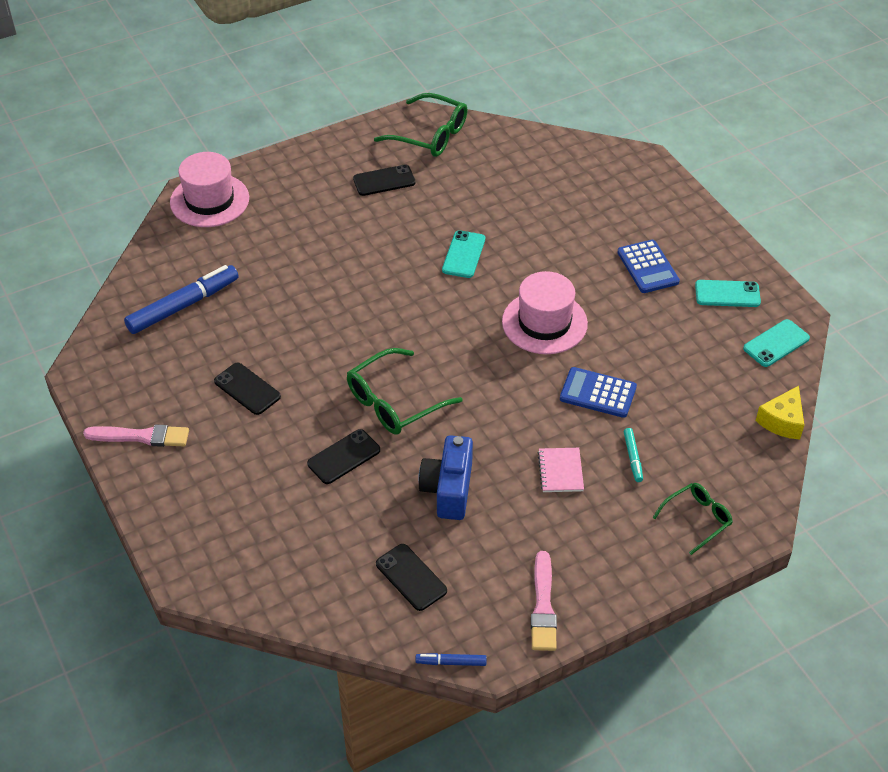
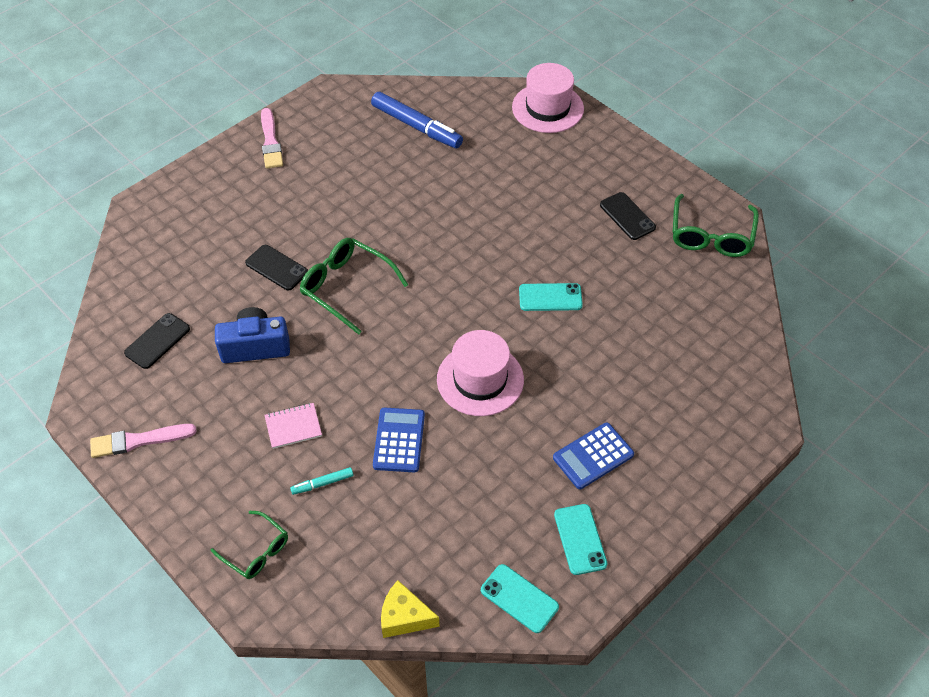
camera: 75 degrees right, 5 degrees up
(247, 389) = (336, 189): black phone -> none
(451, 662) = (75, 386): blue marker -> none

